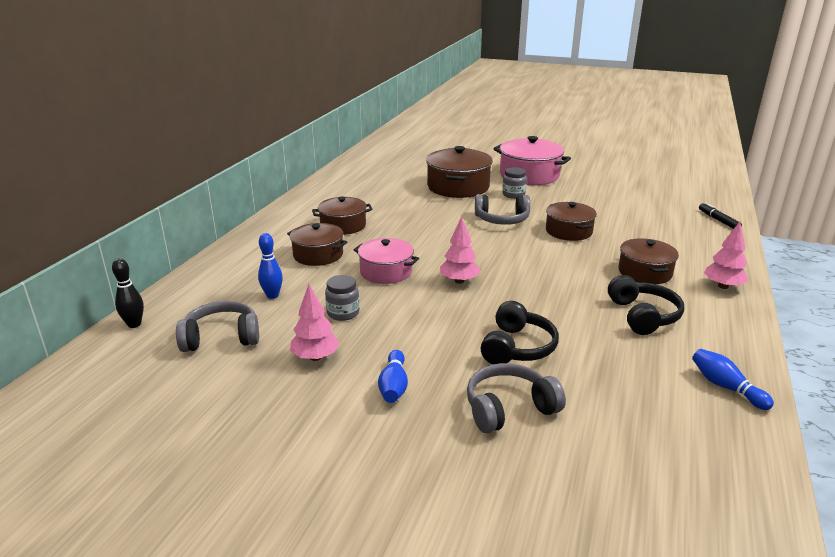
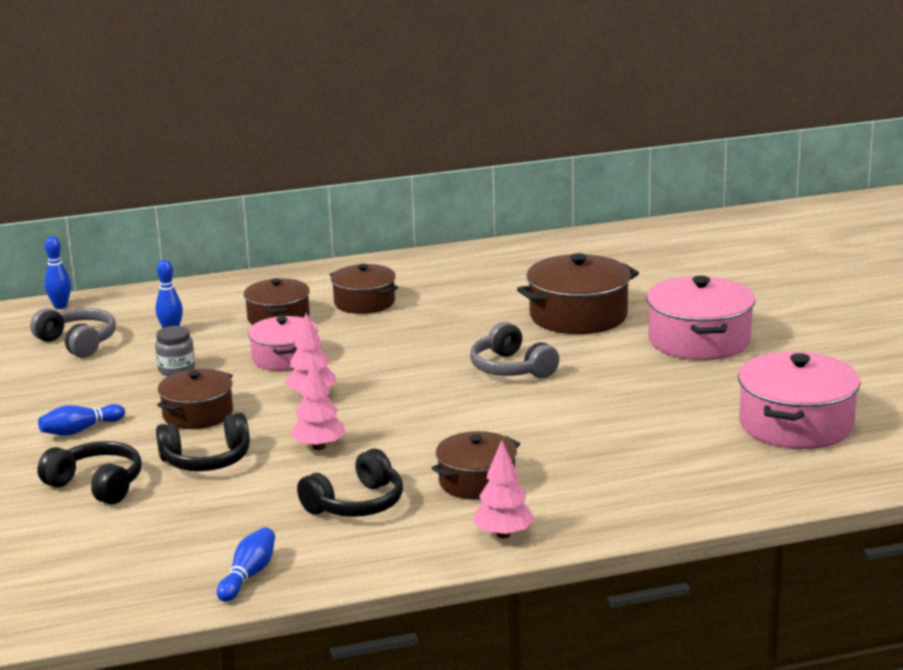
camera: 55 degrees right, 5 degrees down
(134, 324) = (60, 306): black bowling pin -> blue bowling pin
(315, 357) = (90, 386): pink tree -> pink tree (319, 447)
(509, 408) = (97, 485): grey headphones -> black headphones
(513, 195) = (607, 351): grey jar -> none
(568, 231) = (536, 412): brown pot -> brown pot (198, 414)
(650, 188) = (796, 424): none -> pink pot
(718, 220) = (741, 494): black marker -> none

